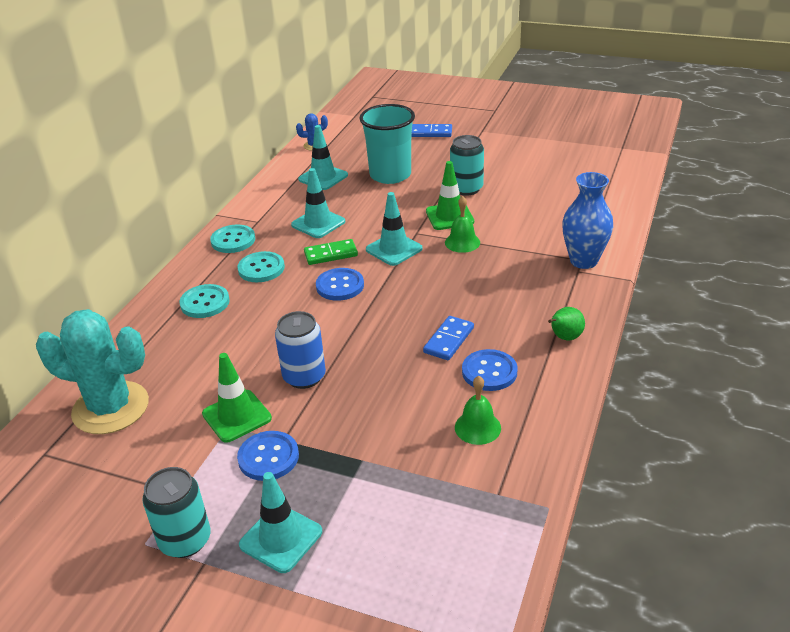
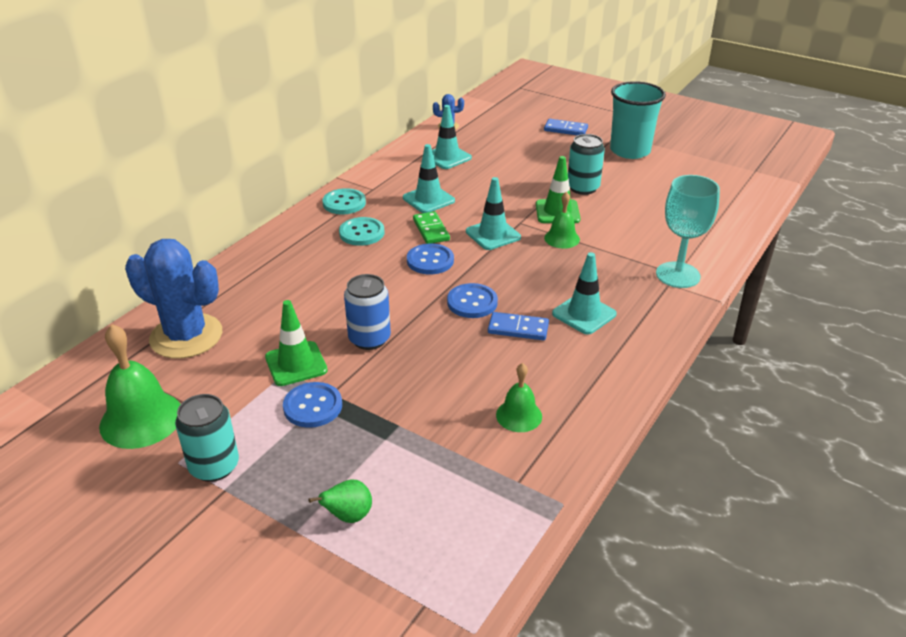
camera: 10 degrees right, 0 degrees up
(90, 505) = (141, 419): none -> green bell
(111, 408) = (186, 336): turquoise cactus -> blue cactus
(205, 303) = (300, 256): turquoise button -> none
(281, 538) = (300, 482): turquoise traffic cone -> turquoise traffic cone (584, 314)
(331, 254) = (431, 230): green domino -> green domino turned 75 degrees clockwise
(390, 175) = (512, 164): turquoise cup -> turquoise cup (630, 151)
(449, 340) = (518, 329): blue domino -> blue domino turned 60 degrees clockwise
(489, 372) = (547, 365): blue button -> blue button (472, 302)
(564, 337) = (633, 345): green pear -> green pear (348, 516)
(583, 261) = (678, 275): blue vase -> turquoise goblet

